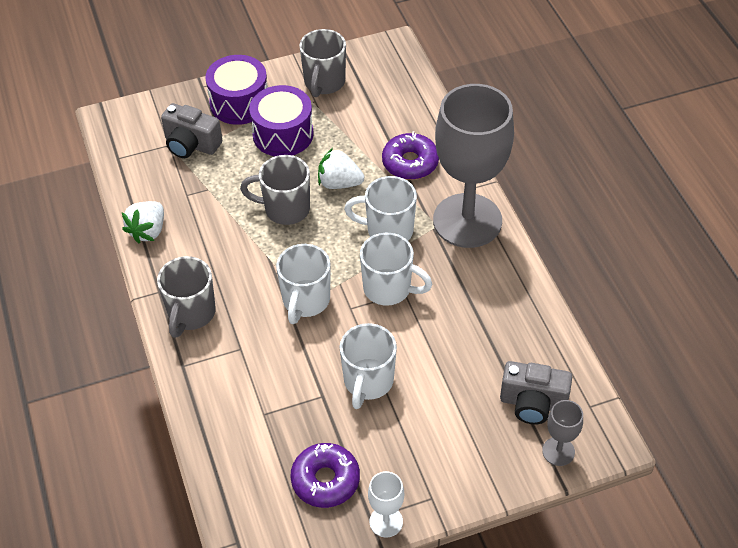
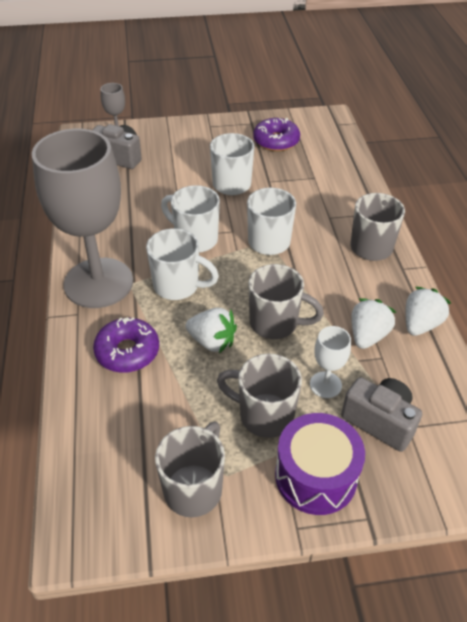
camera: 170 degrees left, 5 degrees down
(199, 212) = (367, 335): none -> white strawberry
(283, 134) = (264, 415): purple drum -> grey mug
(386, 521) = (242, 120): white goblet -> white goblet (325, 385)

